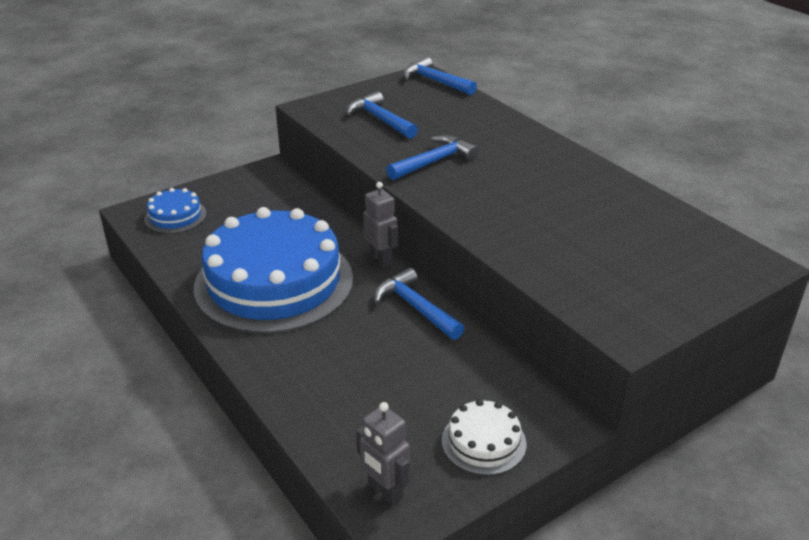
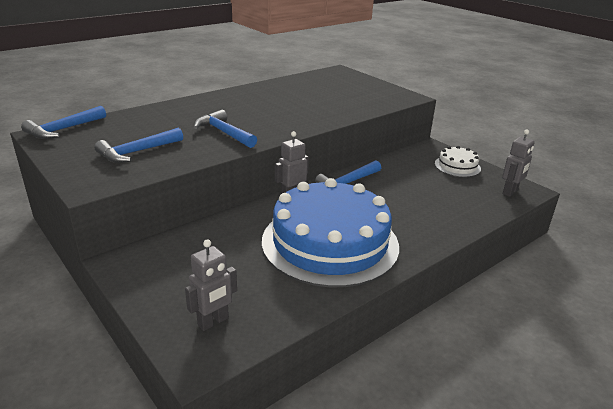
camera: 95 degrees left, 5 degrees down
(175, 216) = (213, 322): blue cake -> grey robot

